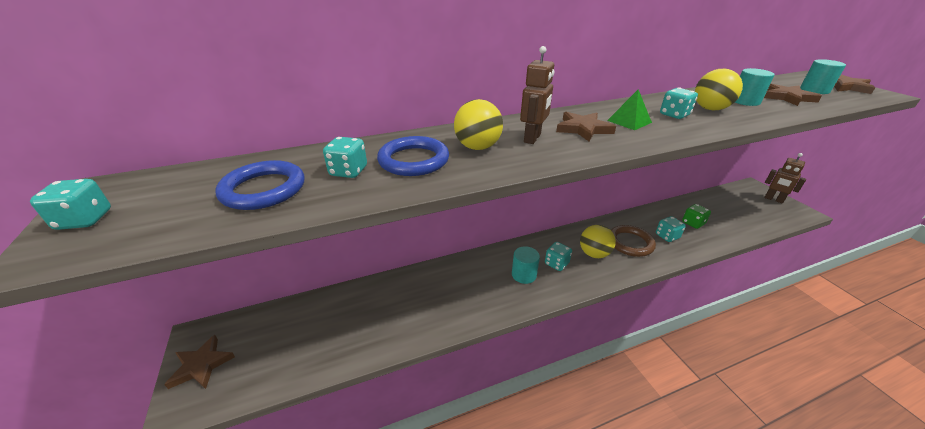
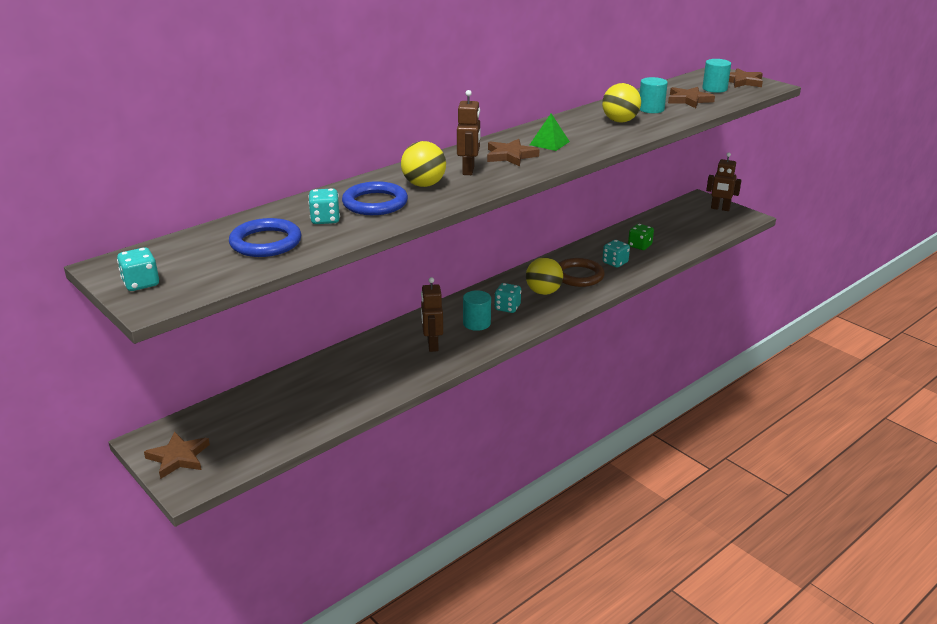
camera: 20 degrees left, 5 degrees down
(476, 290) = (432, 345): none -> brown robot
(674, 115) = (588, 131): turquoise dice -> none

